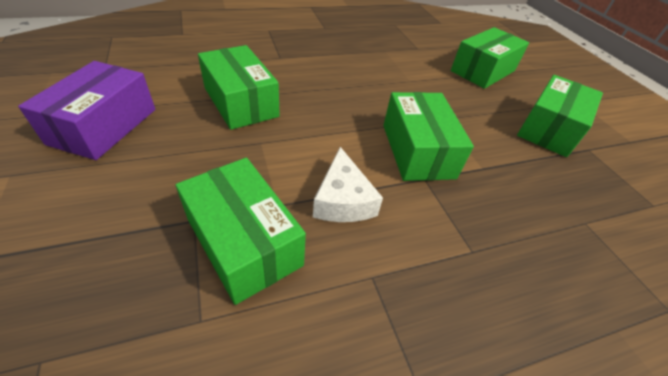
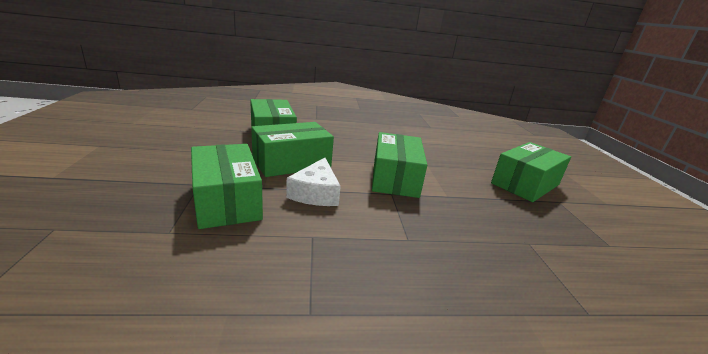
camera: 15 degrees right, 20 degrees down
(104, 126) = (172, 133): purple box -> none
(482, 71) = (481, 145): green box -> green box (291, 163)

